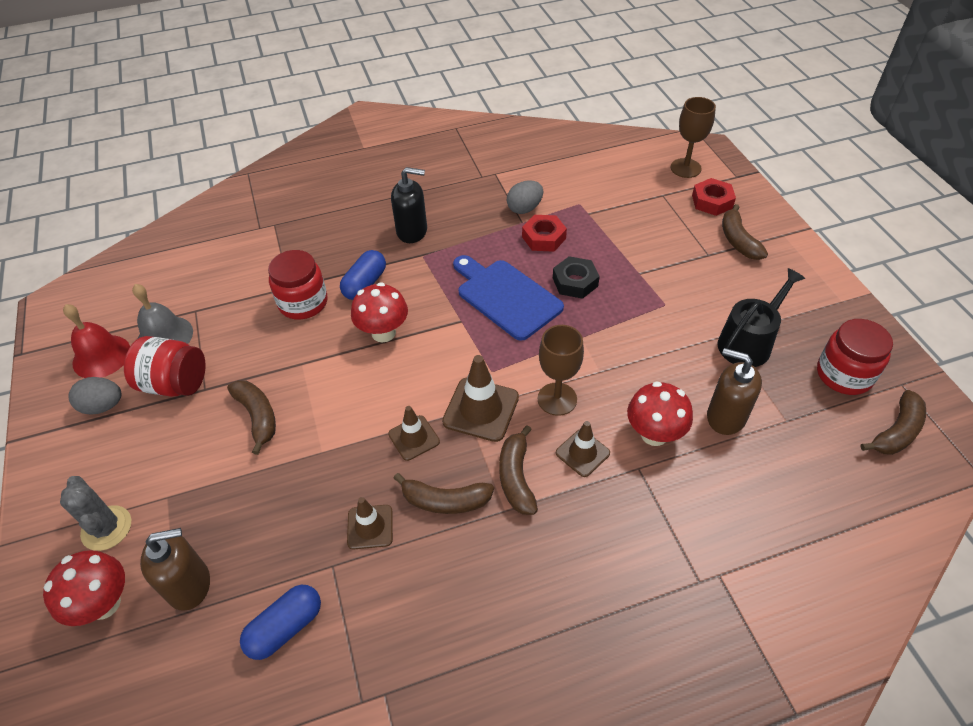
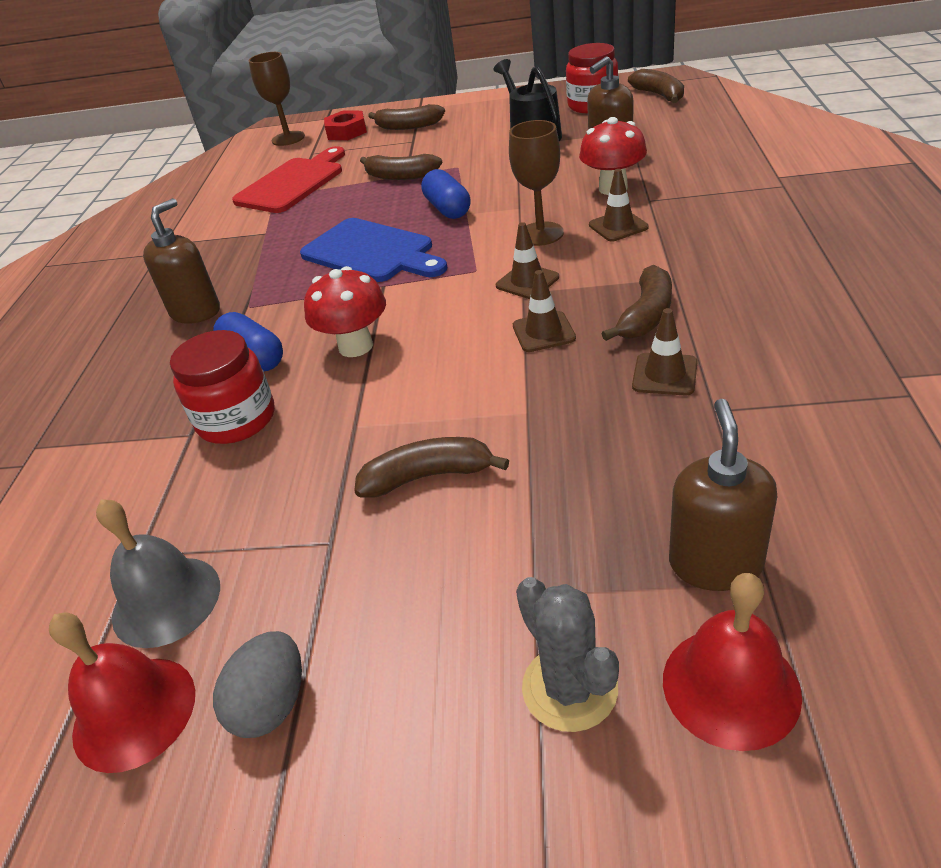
camera: 65 degrees left, 10 degrees down
(104, 604) = (730, 686): red mushroom -> red bell
(106, 528) = (569, 688): grey cactus -> grey cactus turned 75 degrees clockwise
(175, 383) = (291, 584): red jar -> none
(285, 627) = (802, 457): blue capsule -> blue capsule (447, 209)
(412, 231) = (196, 312): black soap dispenser -> brown soap dispenser
(481, 409) = (527, 281): brown traffic cone -> brown traffic cone, size x0.63
(506, 297) = (371, 252): blue cutting board -> blue cutting board turned 120 degrees counterclockwise
(516, 477) = (632, 267): brown banana -> brown banana (400, 176)
(524, 208) = (245, 229): grey egg -> none
(543, 238) = (303, 221): red nut -> none
(575, 282) = (387, 209): black nut -> none
(604, 205) = (293, 183): none -> red cutting board

